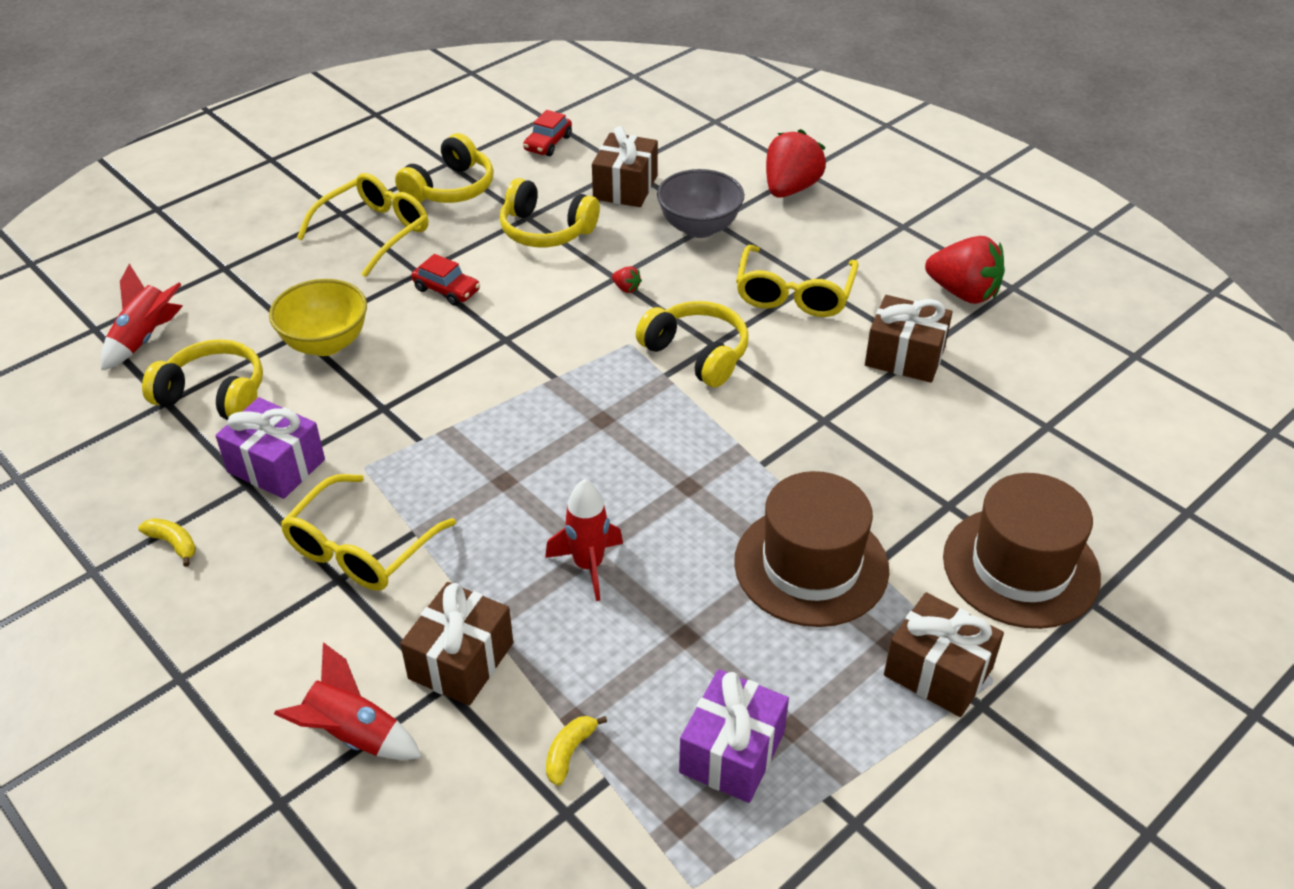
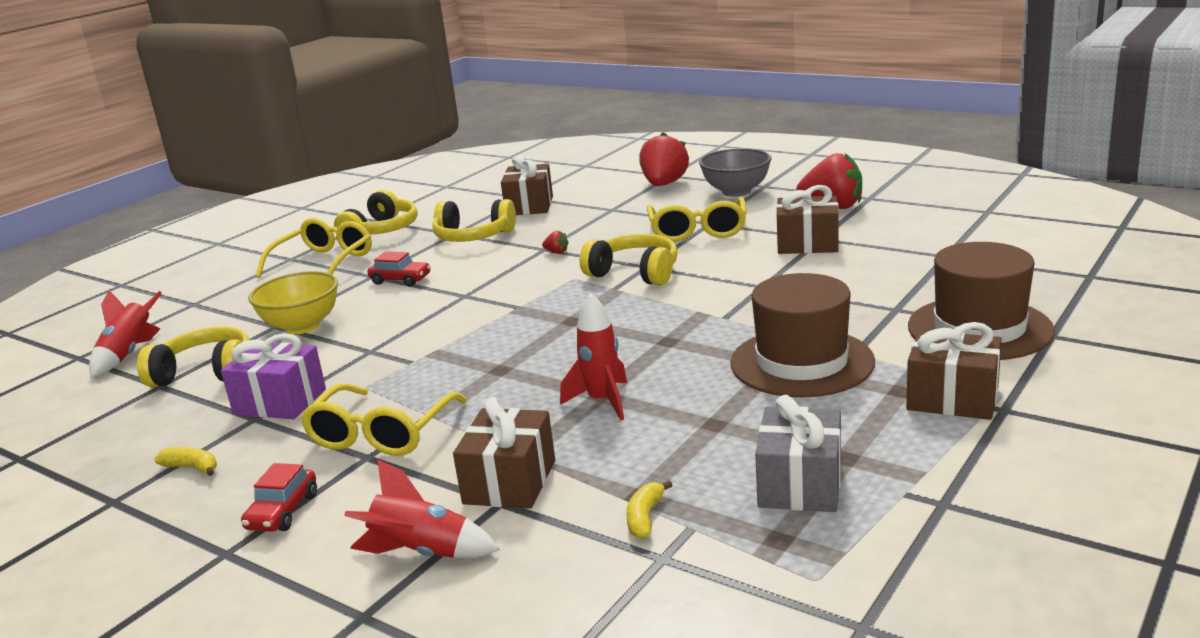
camera: 10 degrees left, 20 degrees down
(548, 143) = (454, 197): red car -> red car (282, 512)
(699, 227) = (601, 214): grey bowl -> grey bowl (736, 192)
(732, 752) = (800, 484): purple gift -> grey gift

